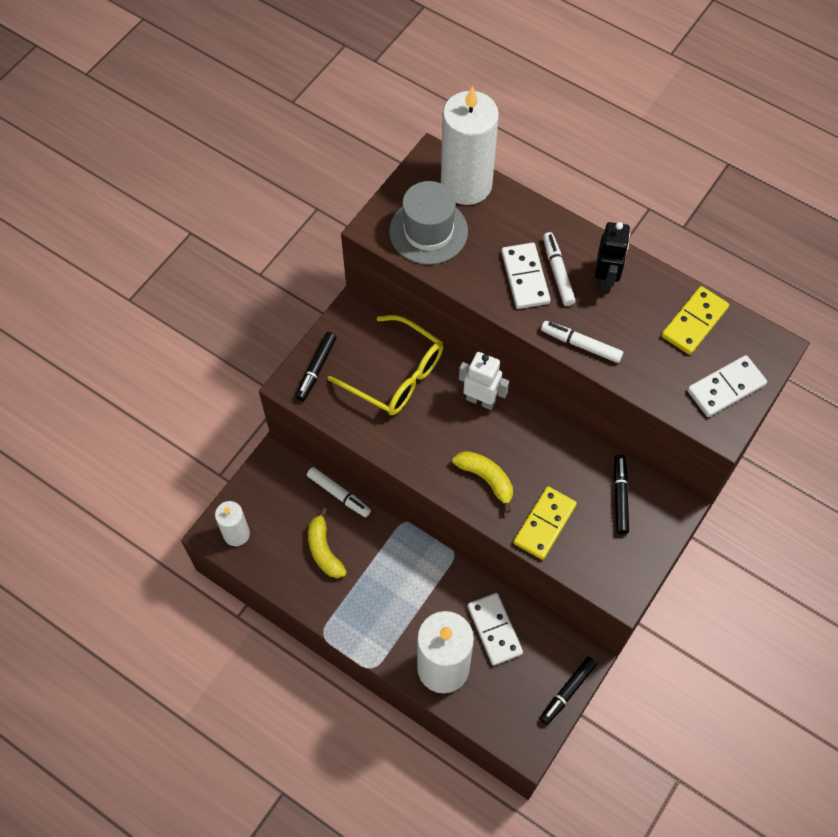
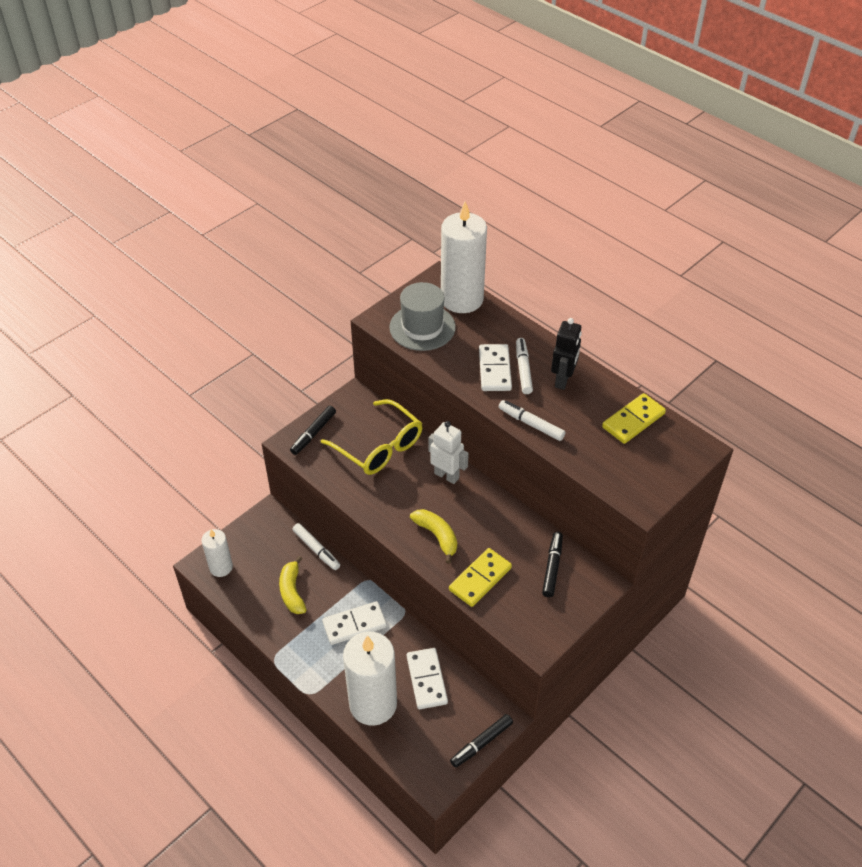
camera: 10 degrees right, 15 degrees down
(726, 388) = (651, 473): white domino -> white domino (354, 625)

